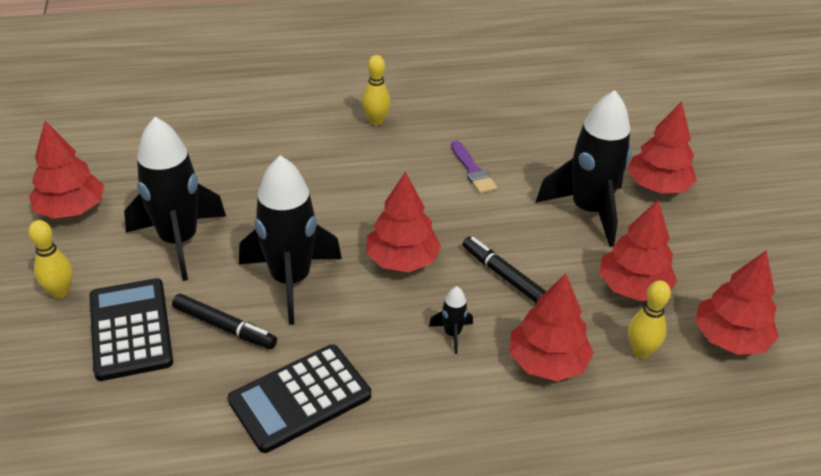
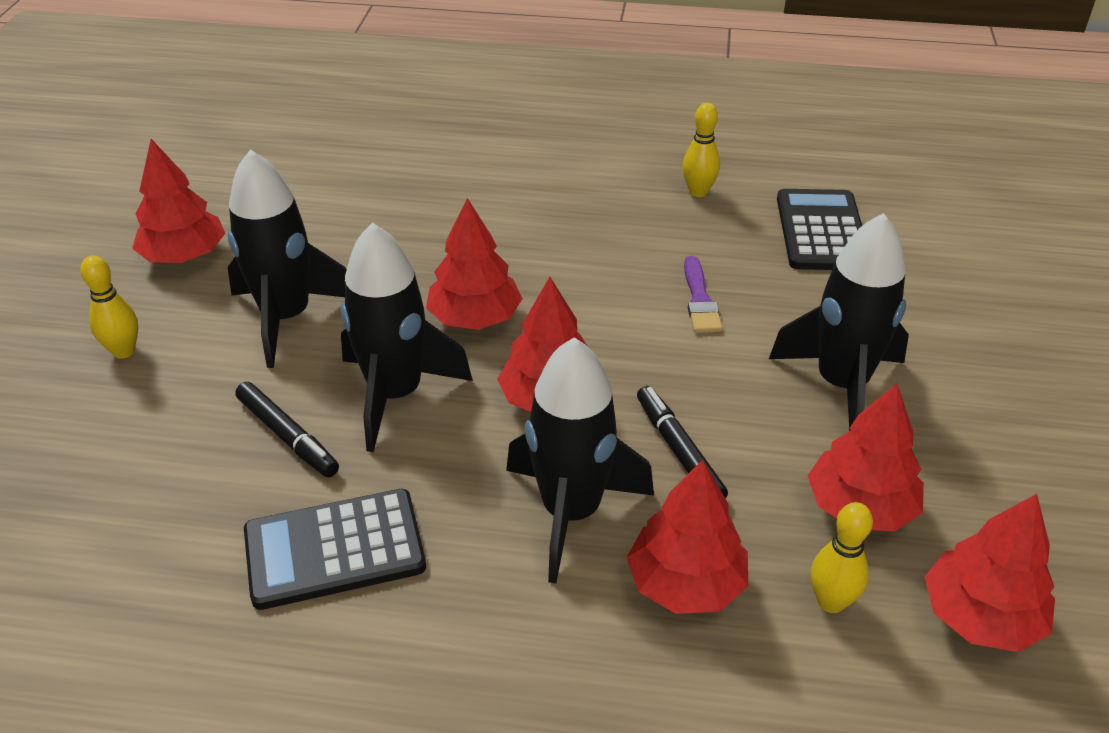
camera: 20 degrees right, 0 degrees up
(130, 329) = (178, 414): black calculator -> black calculator (821, 231)
(376, 121) = (600, 213): yellow bowling pin -> yellow bowling pin (698, 192)
(452, 334) = (571, 512): black rocket -> black rocket, size x2.42
(658, 186) = (961, 371): red tree -> red tree (475, 318)

